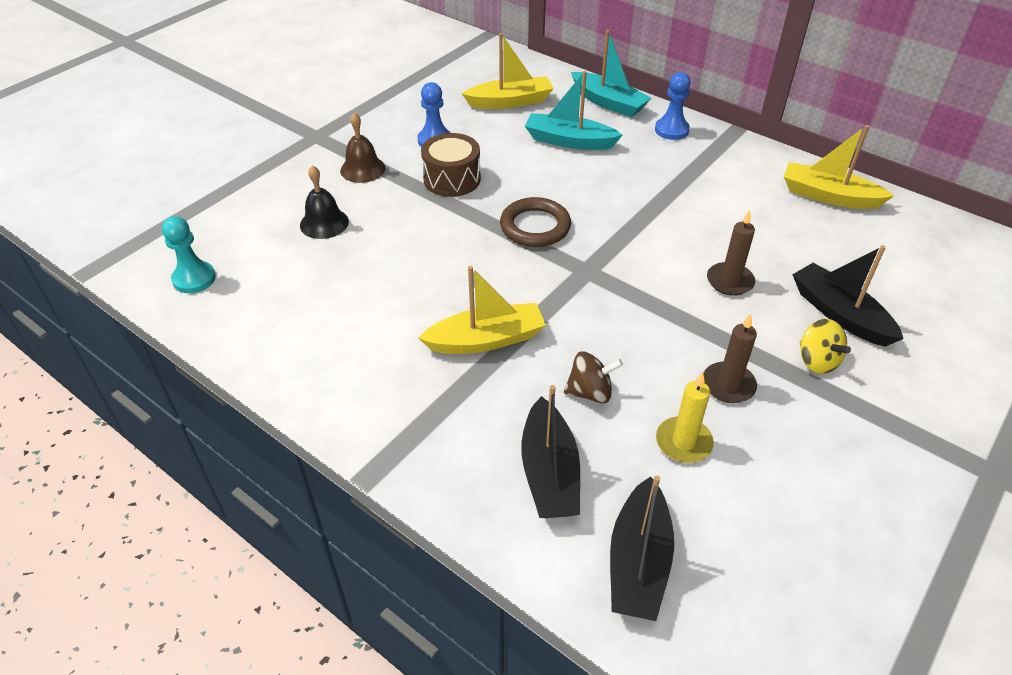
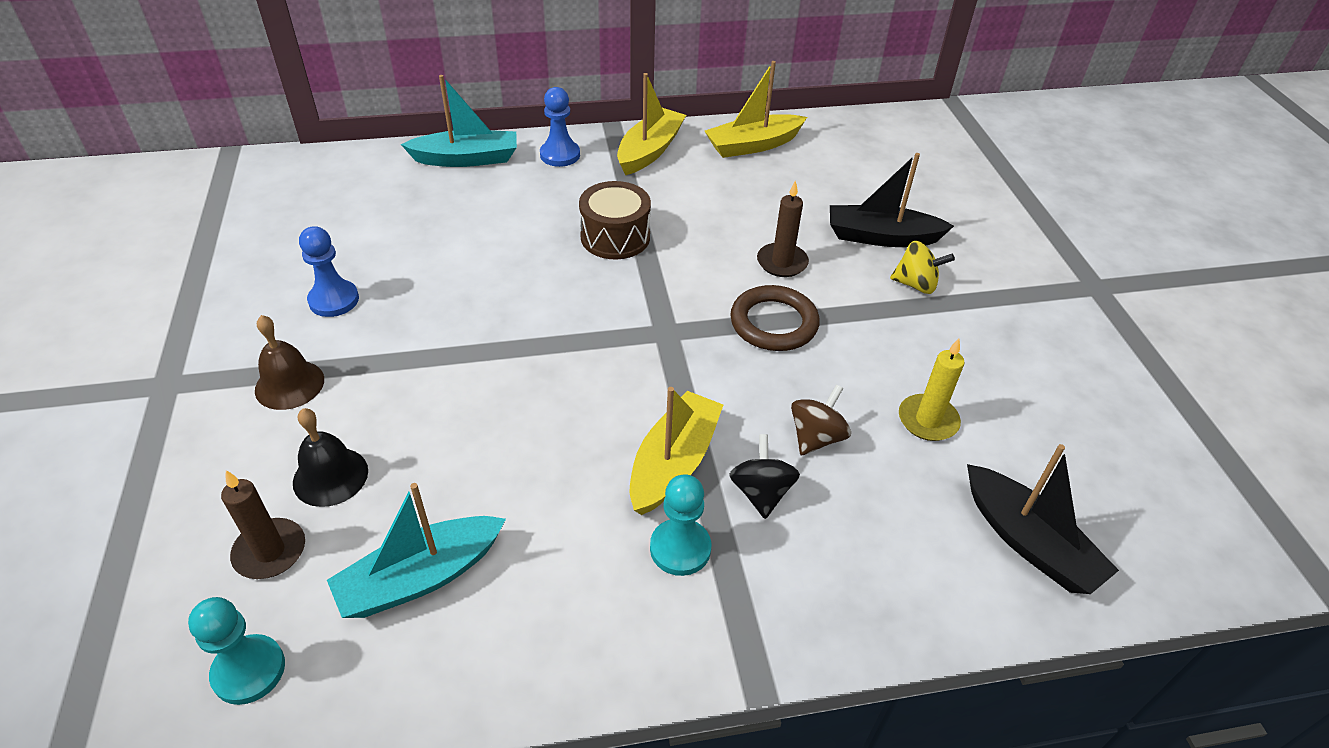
camera: 50 degrees left, 0 degrees up
(427, 382) = (680, 548): none -> turquoise pawn
(452, 179) = (413, 329): brown drum -> brown drum (615, 237)
(510, 102) = (362, 211): yellow boat -> yellow boat (649, 151)
(511, 393) = (761, 492): none -> black spinning top
(535, 226) = (565, 322): brown ring -> brown ring (773, 323)
(549, 472) = (883, 533): black boat -> none
(569, 141) = (481, 218): turquoise boat -> turquoise boat (420, 577)
(728, 385) = (892, 349): brown candle -> brown candle (270, 551)

